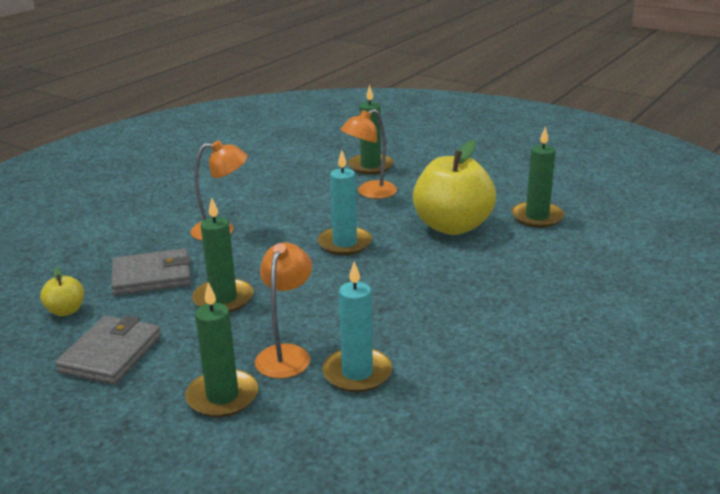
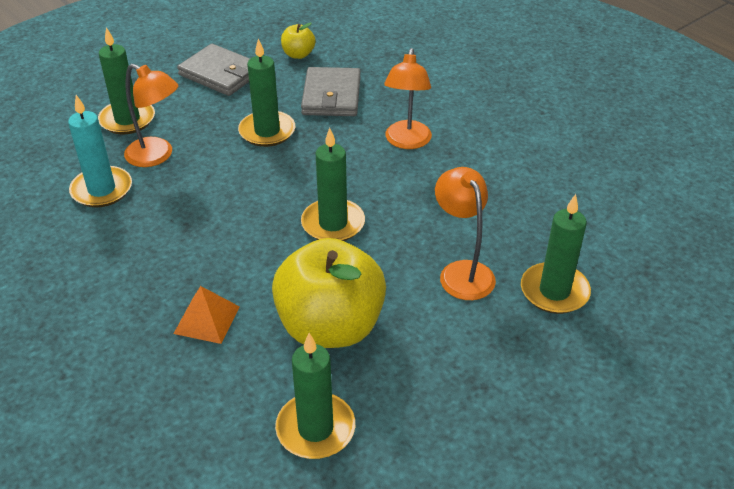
camera: 105 degrees right, 15 degrees up
(344, 243) = (333, 223): turquoise candle -> green candle
(482, 272) = (206, 319): none -> orange pyramid

